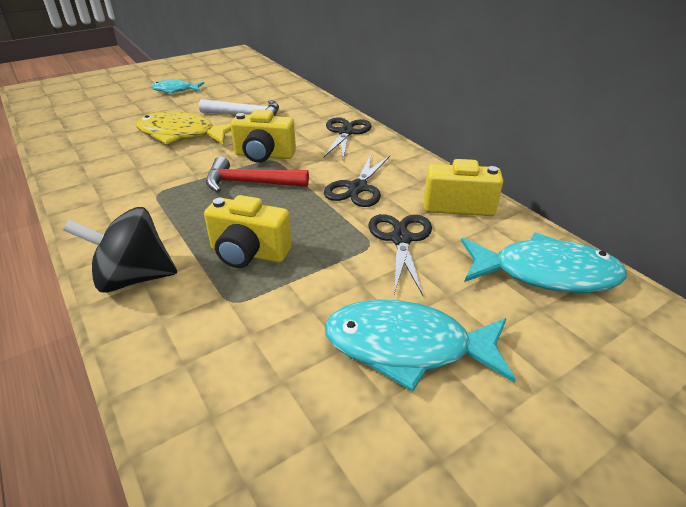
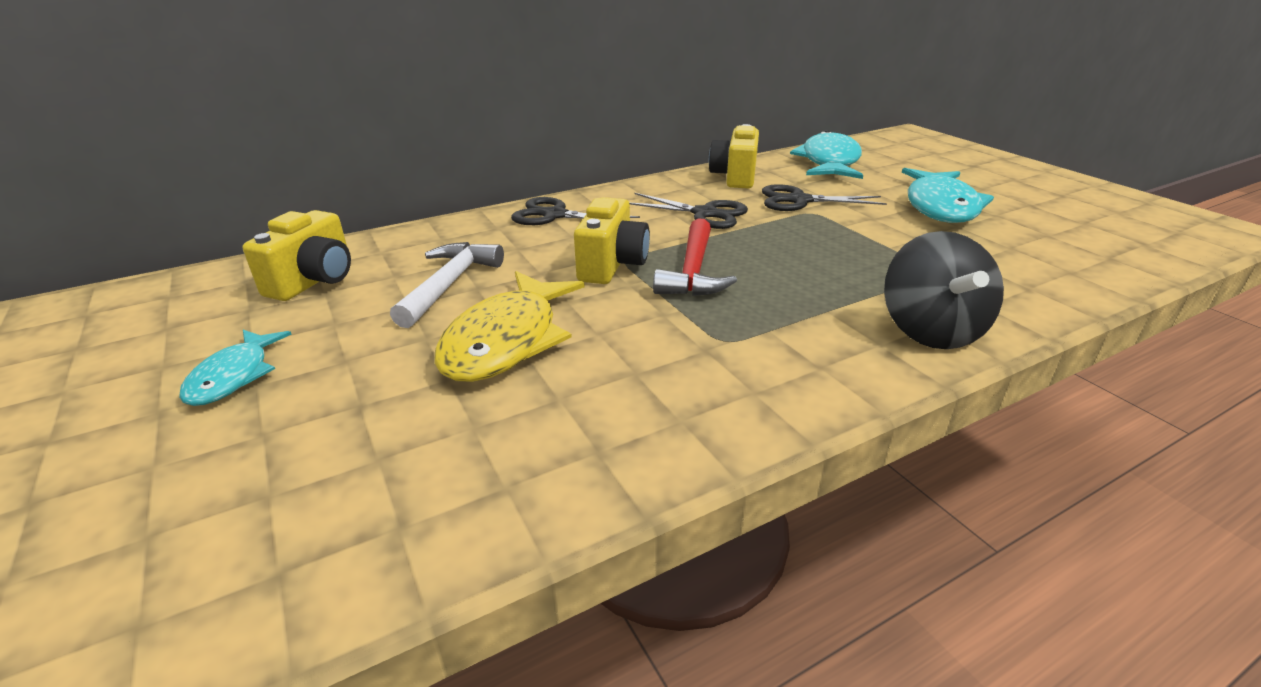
camera: 85 degrees left, 5 degrees down
(248, 253) = (851, 266): yellow camera -> yellow camera (314, 281)

